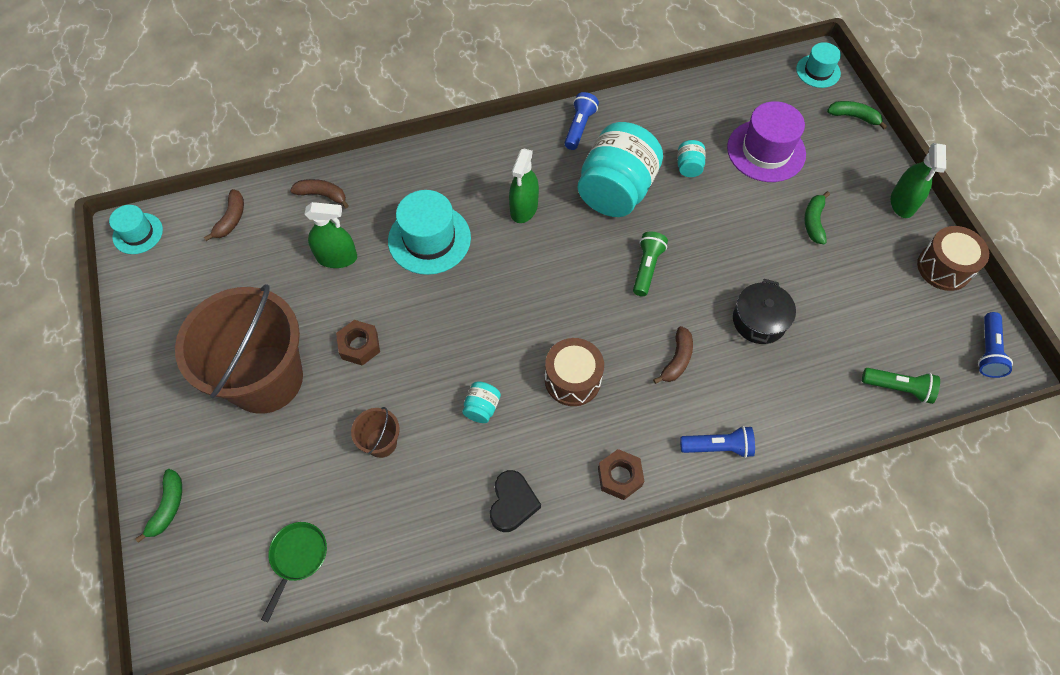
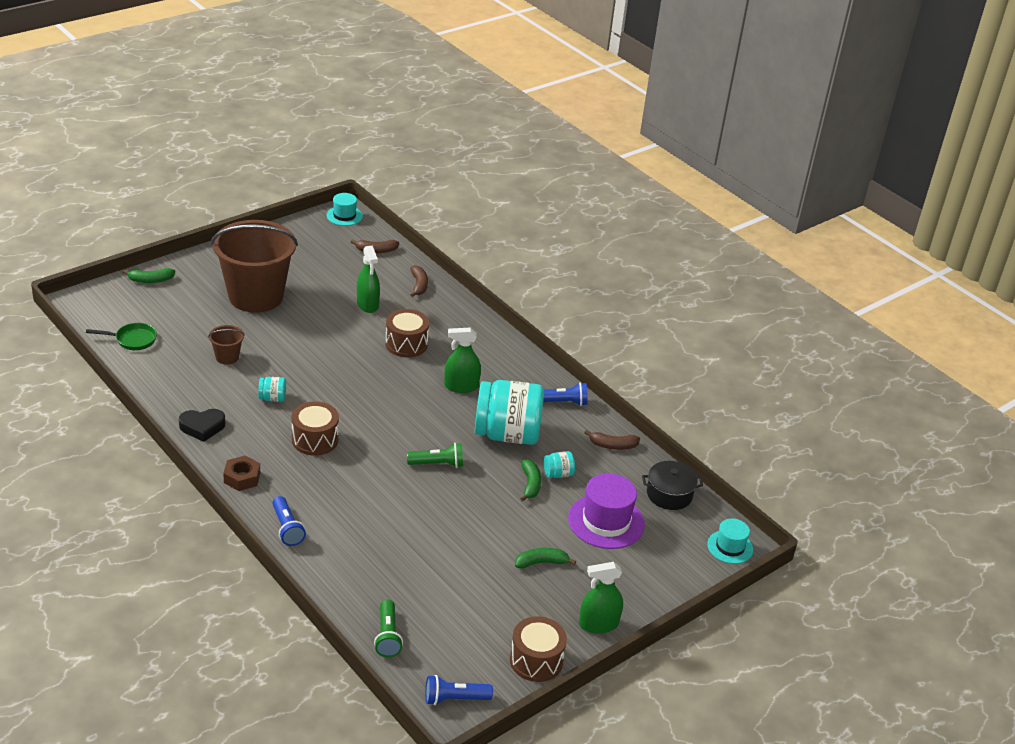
camera: 65 degrees right, 25 degrees down
(359, 345) = (299, 331): brown nut -> none
(429, 239) = (406, 344): turquoise hat -> brown drum
(677, 360) = (357, 494): brown banana -> brown banana (612, 445)
(759, 320) = (417, 538): black pot -> black pot (669, 494)
(854, 117) = (687, 579): green banana -> green banana (530, 484)

